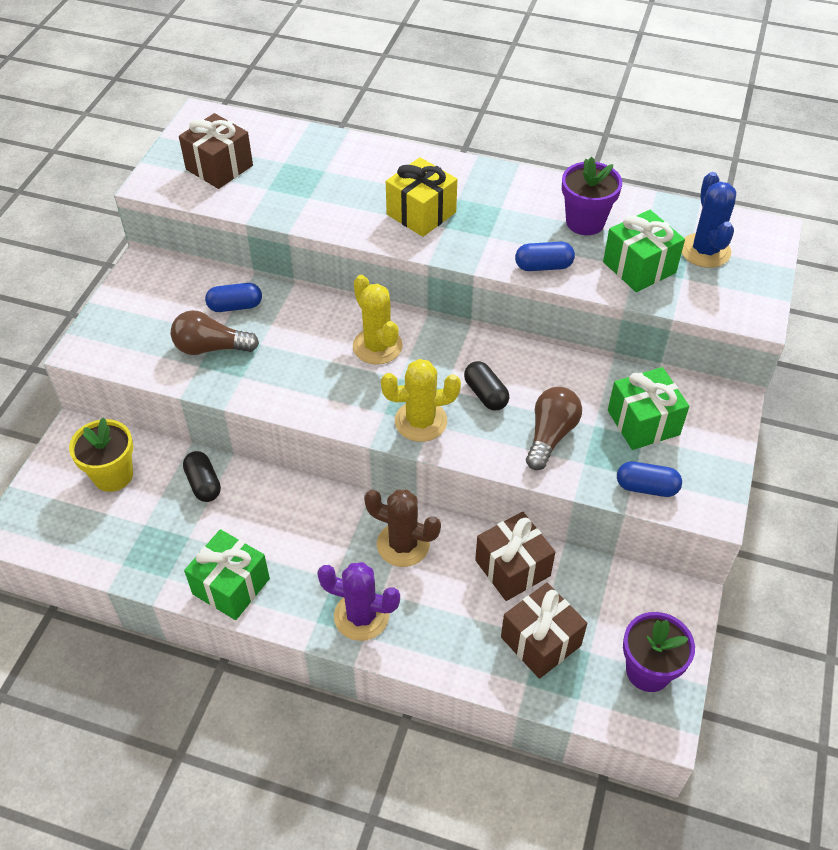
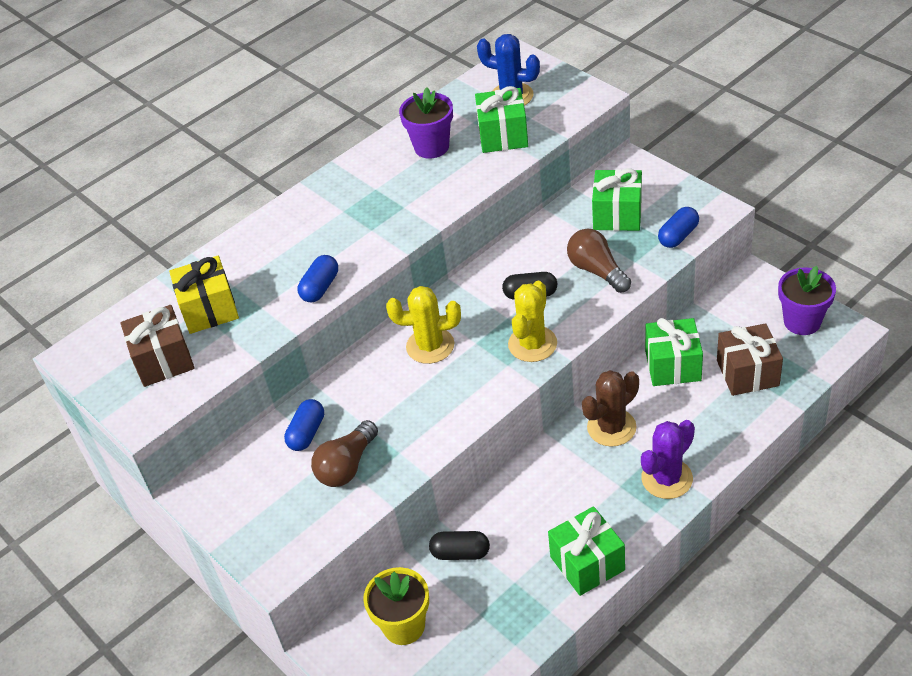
camera: 55 degrees left, 5 degrees down
(421, 213) = (343, 239): yellow gift -> yellow gift (209, 309)
(512, 568) = (673, 365): brown gift -> green gift
(543, 266) = (462, 187): blue capsule -> blue capsule (320, 287)

